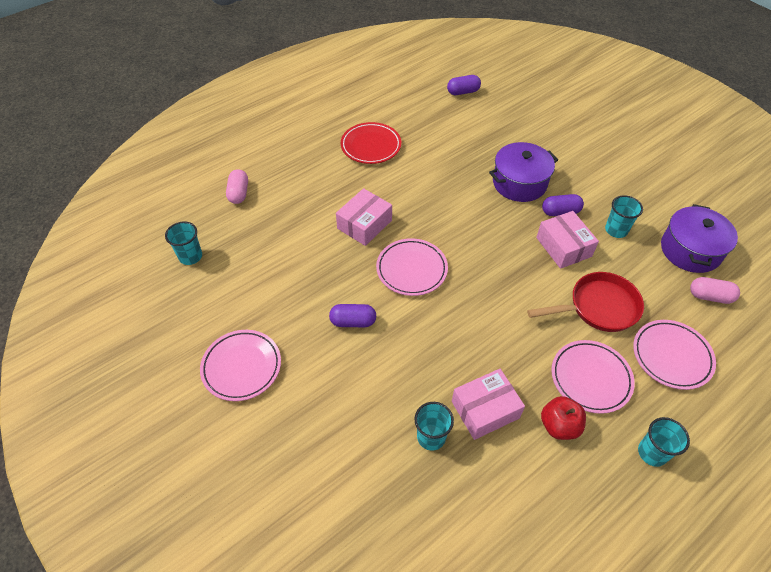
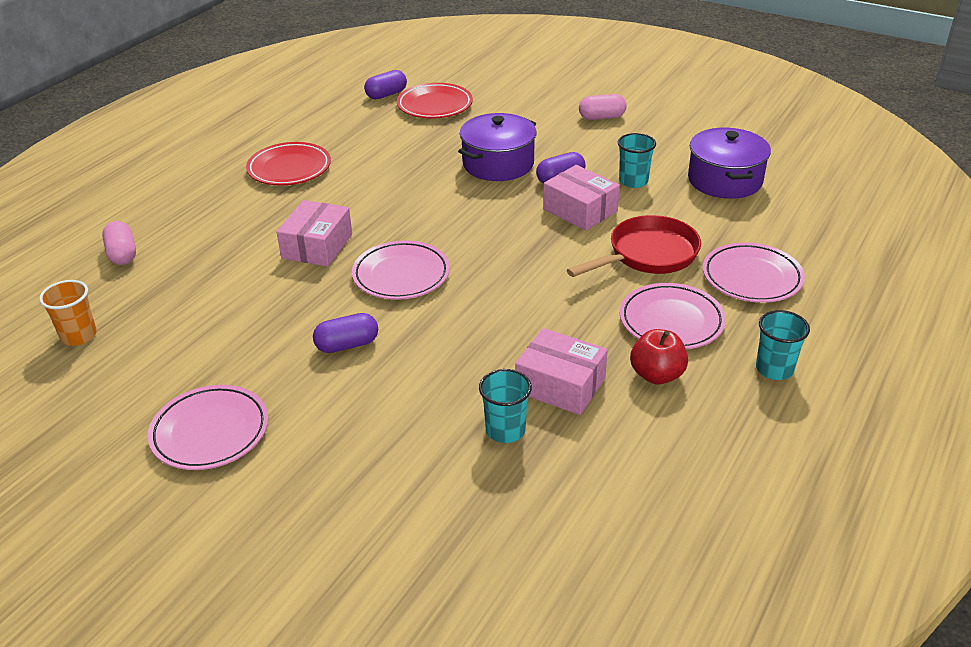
camera: 20 degrees left, 15 degrees down
(190, 256) = (79, 336): turquoise cup -> orange cup
(485, 409) = (560, 385): pink box -> pink box turned 75 degrees clockwise
(494, 112) = (435, 105): none -> red plate
(710, 296) = (766, 215): pink capsule -> pink capsule (601, 117)

